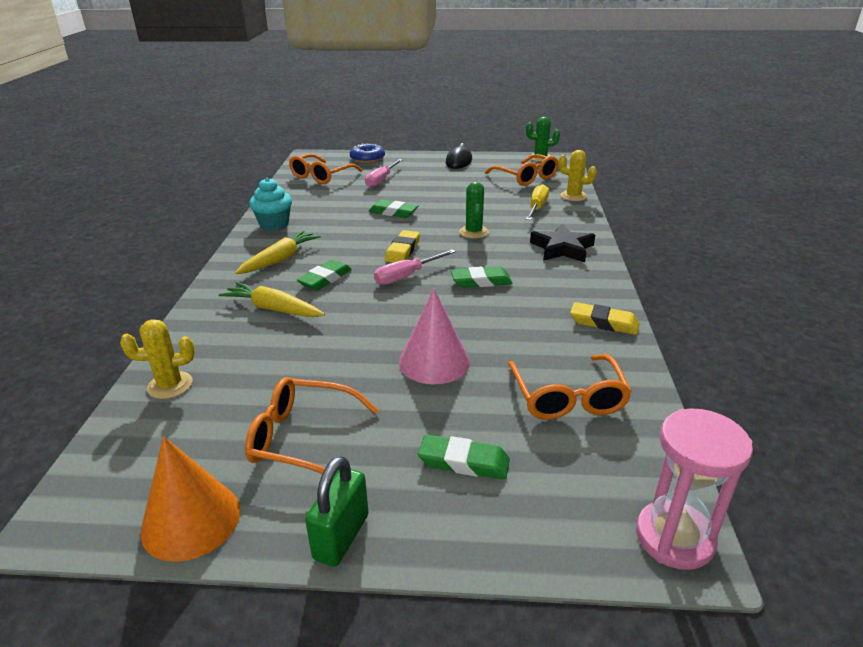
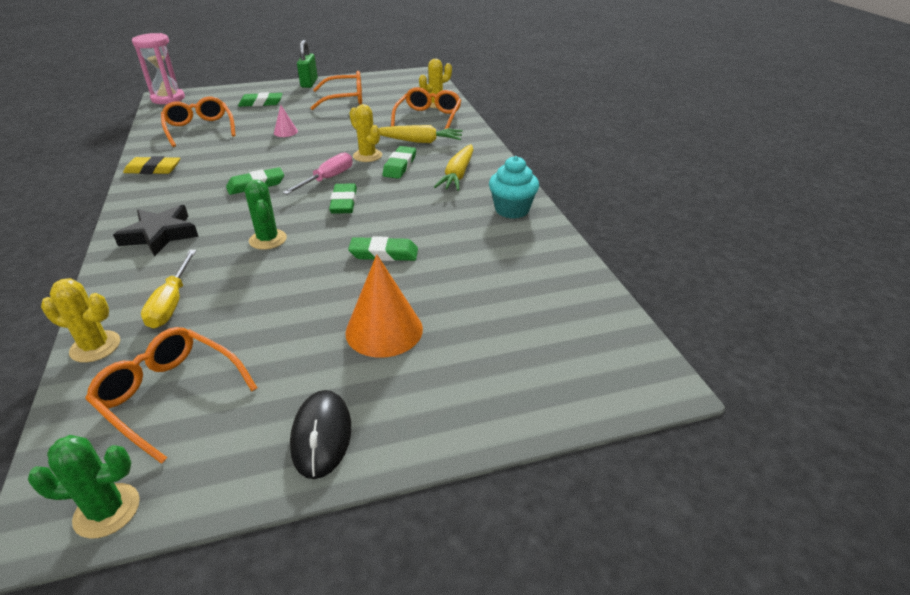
camera: 160 degrees right, 5 degrees up
(191, 520) = (372, 79): orange cone -> orange cone (384, 330)
(321, 176) = (556, 314): orange glasses -> orange glasses (428, 117)
(349, 298) = (367, 156): none -> yellow cactus
(367, 159) = (528, 397): blue donut -> none
(381, 180) = (446, 323): pink screwdriver -> none
(402, 250) = (344, 202): yellow eraser -> green eraser
(434, 362) = (285, 132): pink cone -> pink cone, size x0.51

